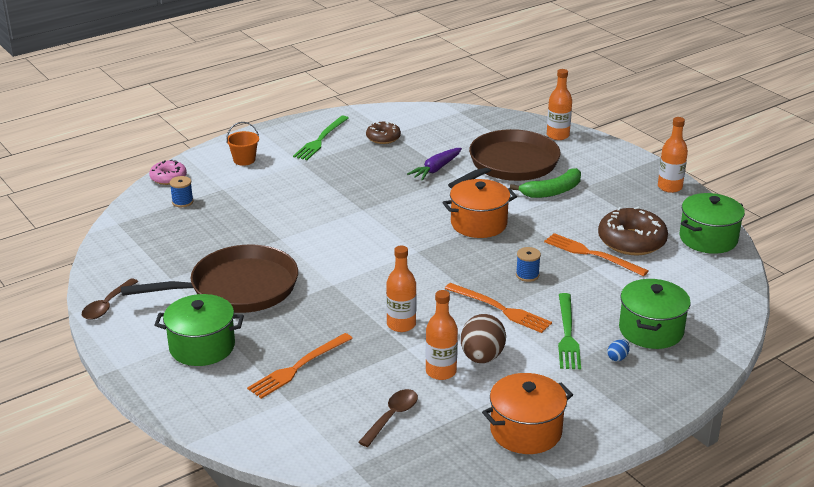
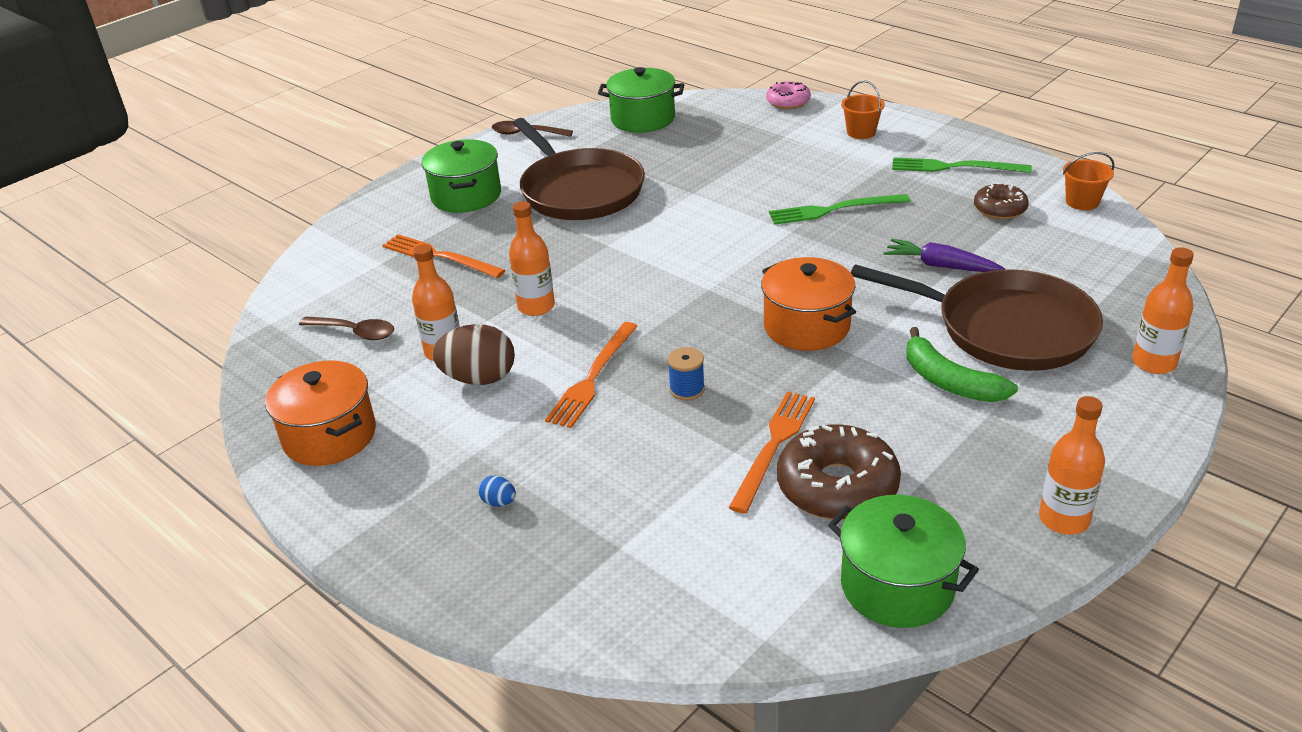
camera: 80 degrees right, 5 degrees up
(182, 202) = (741, 121): blue spool -> none
(392, 113) = (1082, 202): none -> orange bucket
(567, 334) = (547, 446): green fork -> green fork (834, 210)
(651, 330) = (577, 532): green pot -> green pot (643, 119)

